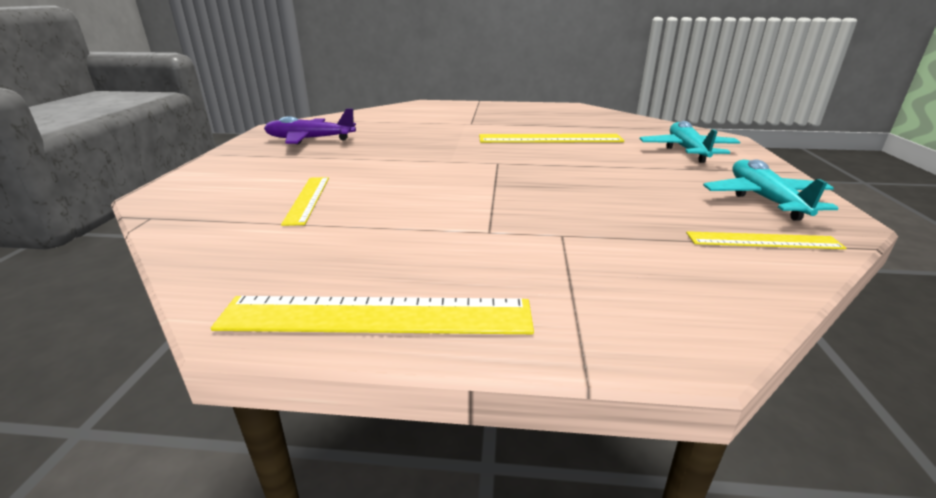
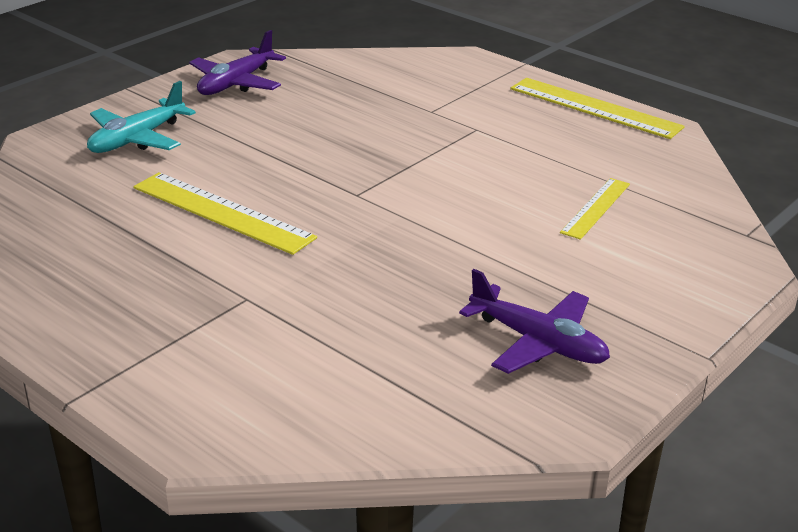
camera: 145 degrees left, 5 degrees up
(763, 241) = (319, 69): yellow ruler -> none
(765, 199) = (236, 83): turquoise plane -> purple plane

